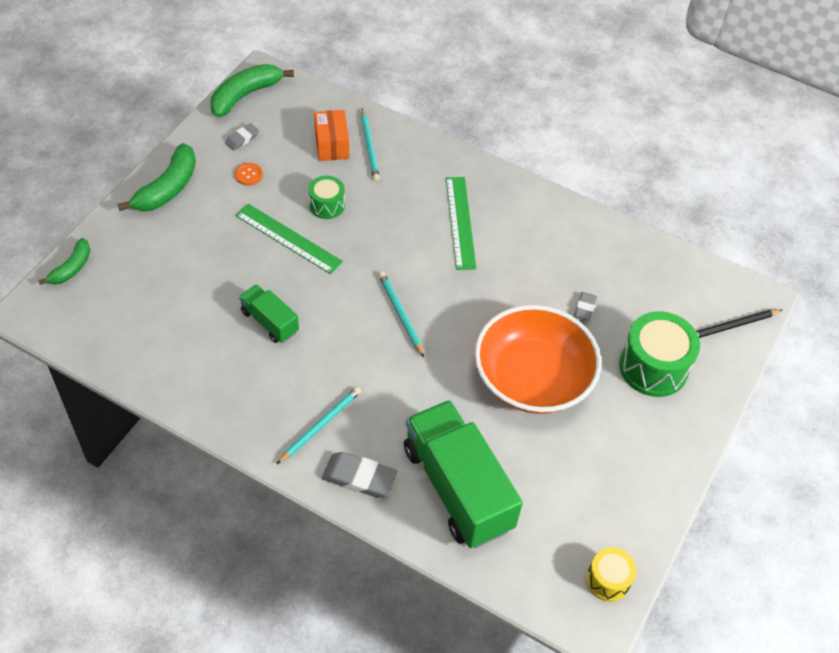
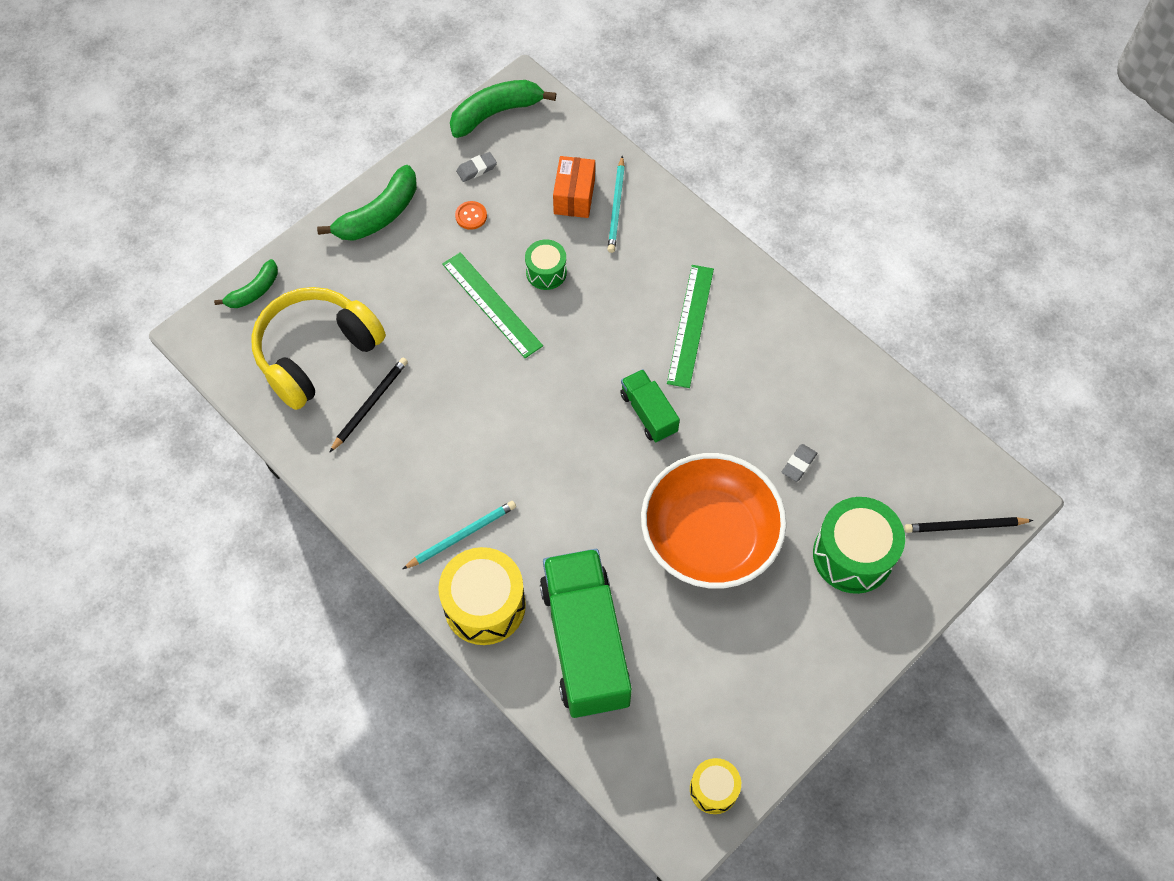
camera: 20 degrees right, 10 degrees up
(144, 306) = (316, 353): none -> yellow headphones
(205, 337) = (370, 404): none -> black pencil
(269, 322) = (443, 401): green truck -> green truck (648, 413)
(359, 478) = (484, 605): grey eraser -> yellow drum
(400, 314) = (587, 424): turquoise pencil -> none

